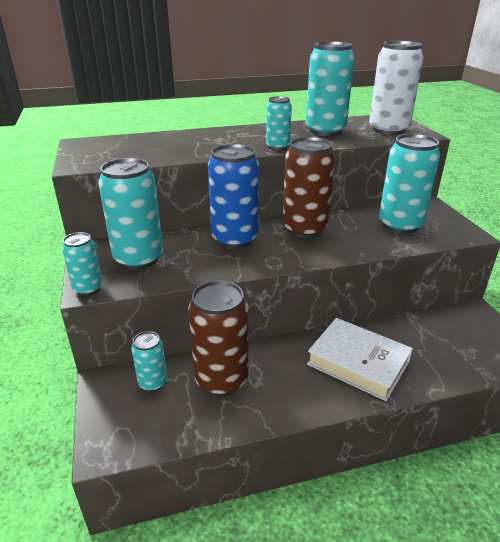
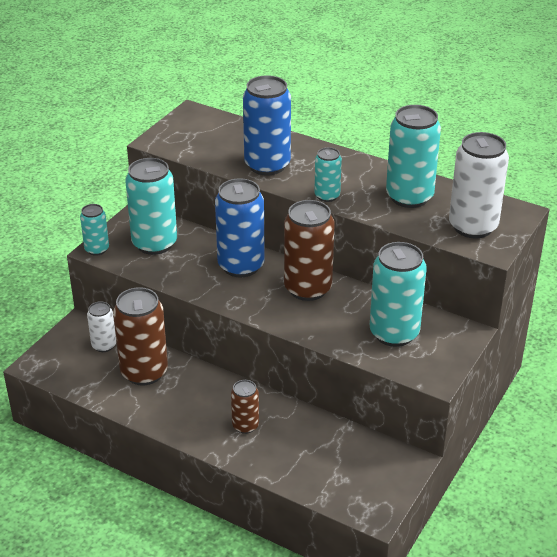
camera: 45 degrees right, 5 degrees up
(153, 382) = (104, 345): turquoise can -> white can
(201, 148) = (267, 165): none -> blue can
(358, 363) = (245, 425): white book -> brown can

